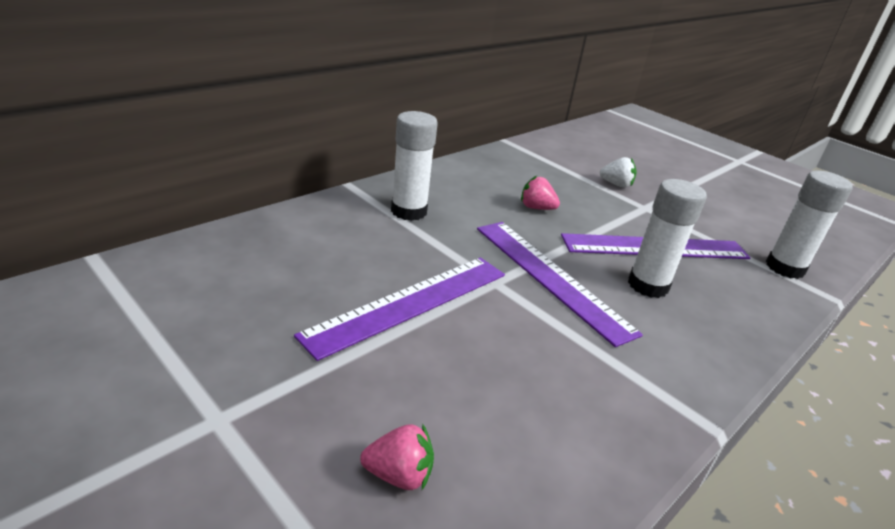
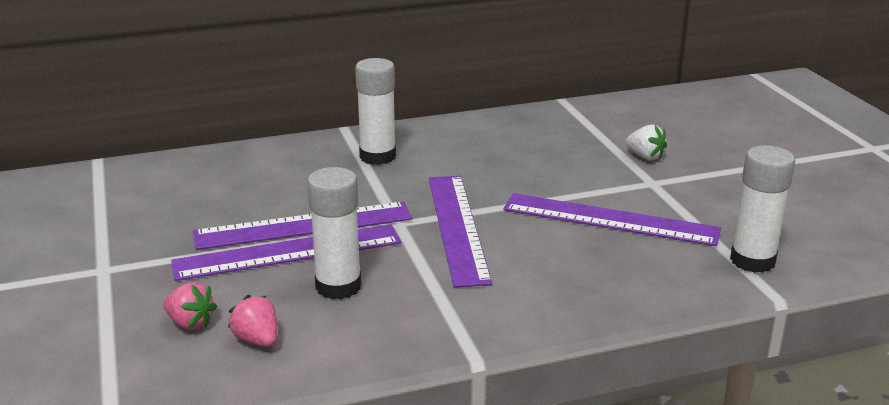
camera: 30 degrees right, 5 degrees down
(423, 341) = (288, 252): none -> purple ruler
(536, 208) = (516, 168): pink strawberry -> pink strawberry (257, 340)
(648, 285) = (554, 249): white glue stick -> white glue stick (338, 286)

